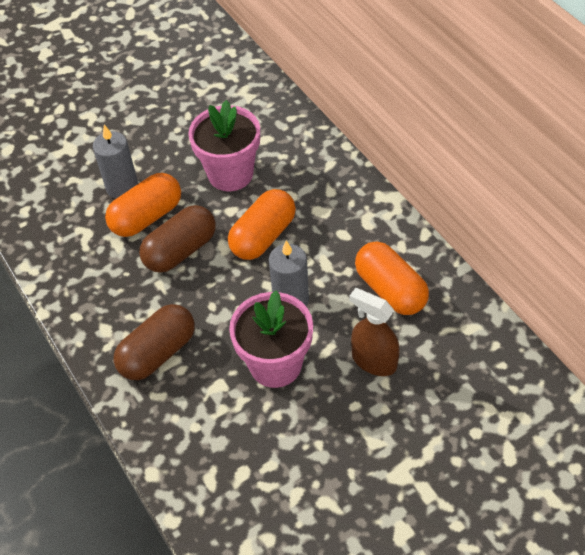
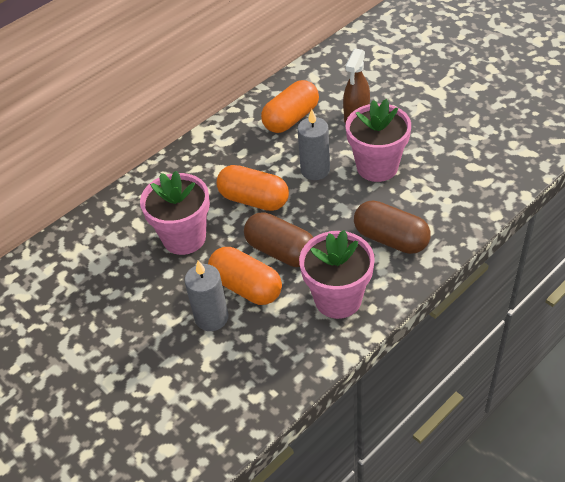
camera: 100 degrees left, 5 degrees down
(99, 289) = (338, 299): none -> pink flower pot

